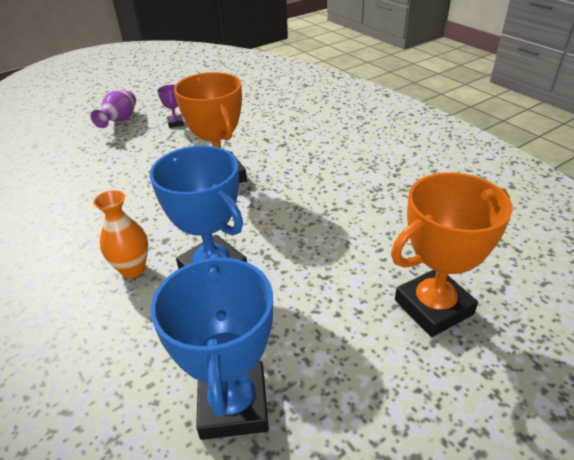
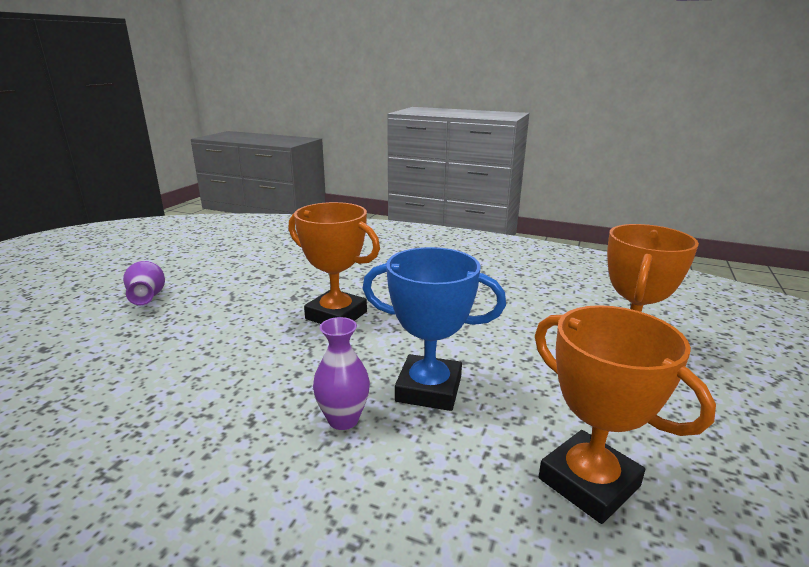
camera: 35 degrees left, 15 degrees down
(132, 269) = (343, 419): orange vase -> purple vase
(175, 123) = (225, 285): purple trophy -> none
(233, 405) = (589, 482): blue trophy -> orange trophy

